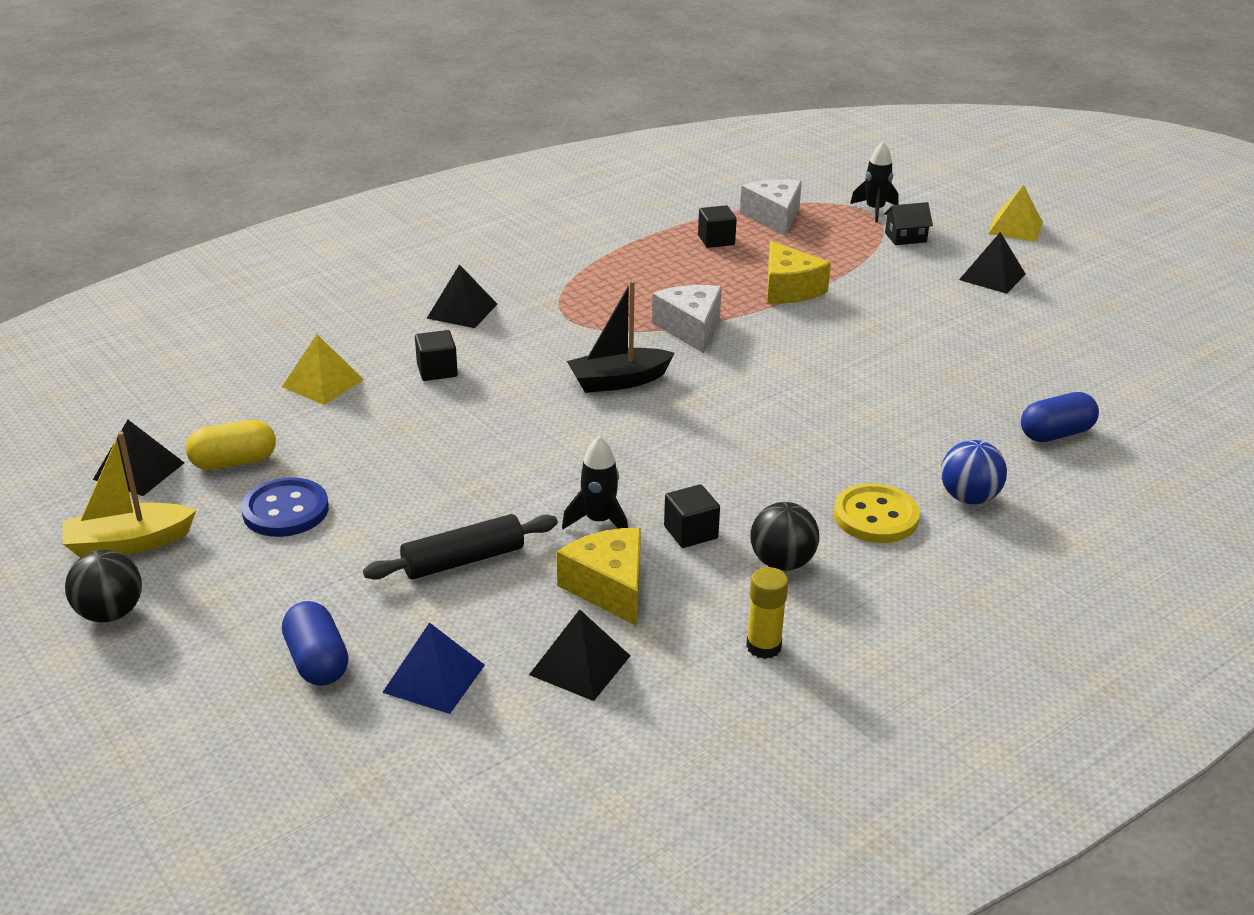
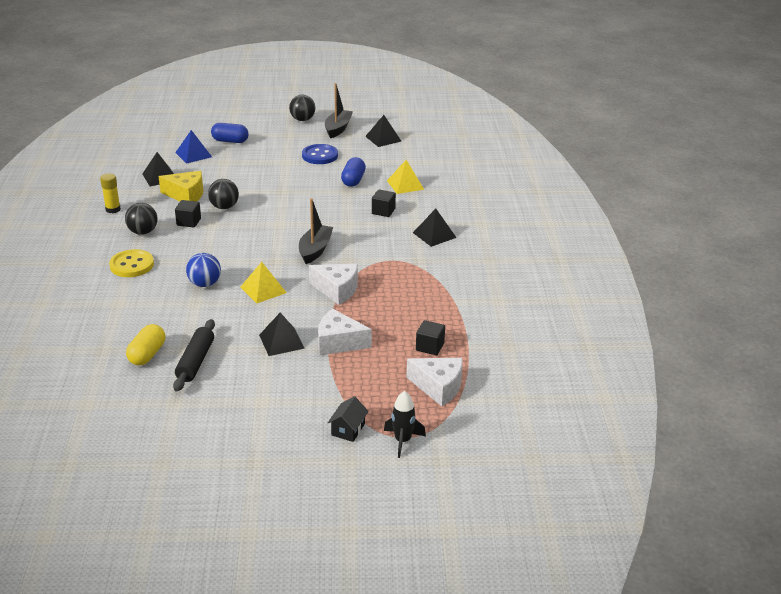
camera: 125 degrees right, 0 degrees up
(128, 543) = (338, 129): yellow boat -> black boat
(234, 462) = (366, 155): yellow capsule -> yellow capsule (147, 354)
(463, 560) = (242, 176): black rolling pin -> black rolling pin (195, 361)
(599, 521) = (224, 207): black rocket -> black ball
(789, 289) = (339, 342): yellow cheese -> white cheese
(969, 498) = (104, 294): blue ball -> blue ball (205, 284)
(992, 277) = (255, 434): black pyramid -> black pyramid (281, 341)
(1015, 228) = (302, 497): yellow pyramid -> yellow pyramid (263, 289)
(1056, 434) = (100, 348): blue capsule -> blue capsule (353, 180)

